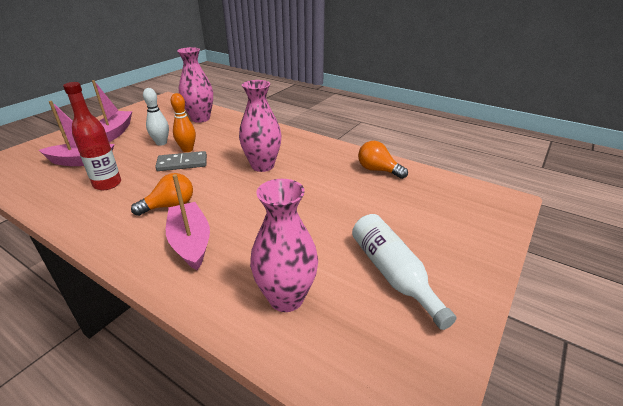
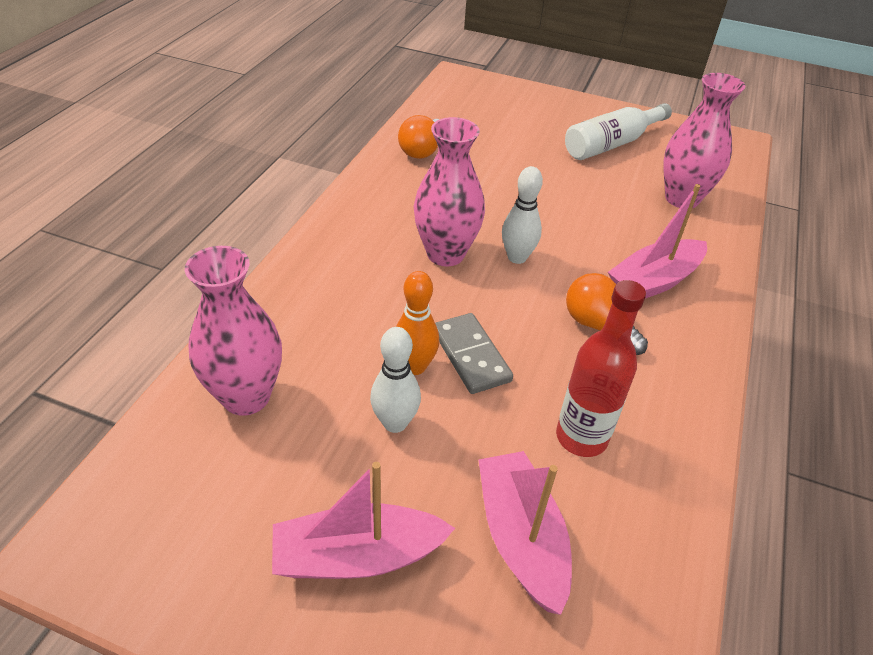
camera: 105 degrees left, 10 degrees up
(247, 188) = (517, 257): none -> white bowling pin

